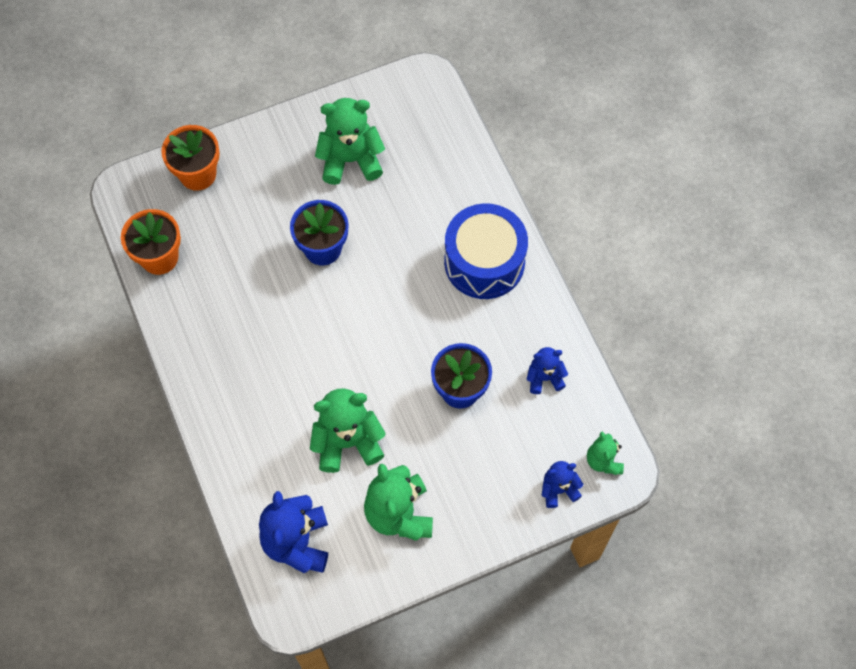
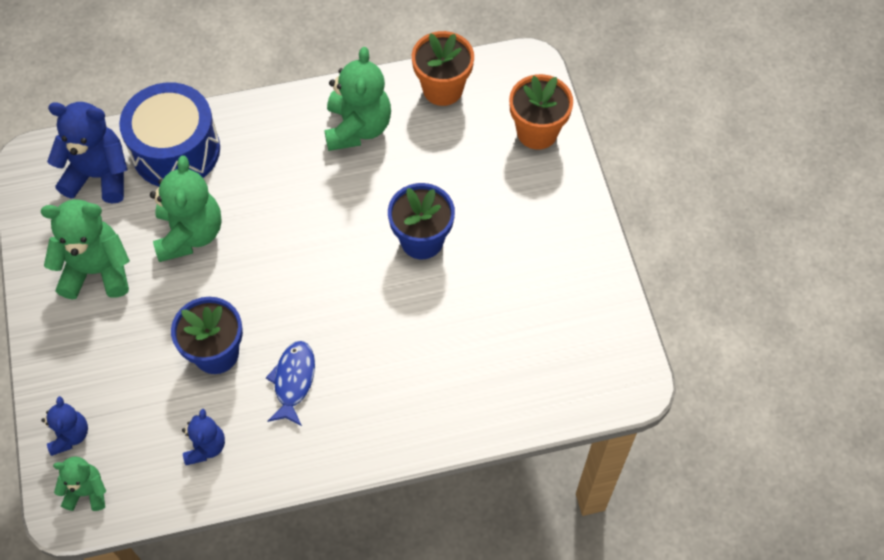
camera: 100 degrees right, 5 degrees down
(350, 159) = (531, 284): green teddy bear -> green teddy bear (358, 128)
(473, 323) = (293, 381): none -> blue fish
(484, 262) = (368, 407): blue drum -> blue drum (176, 150)

